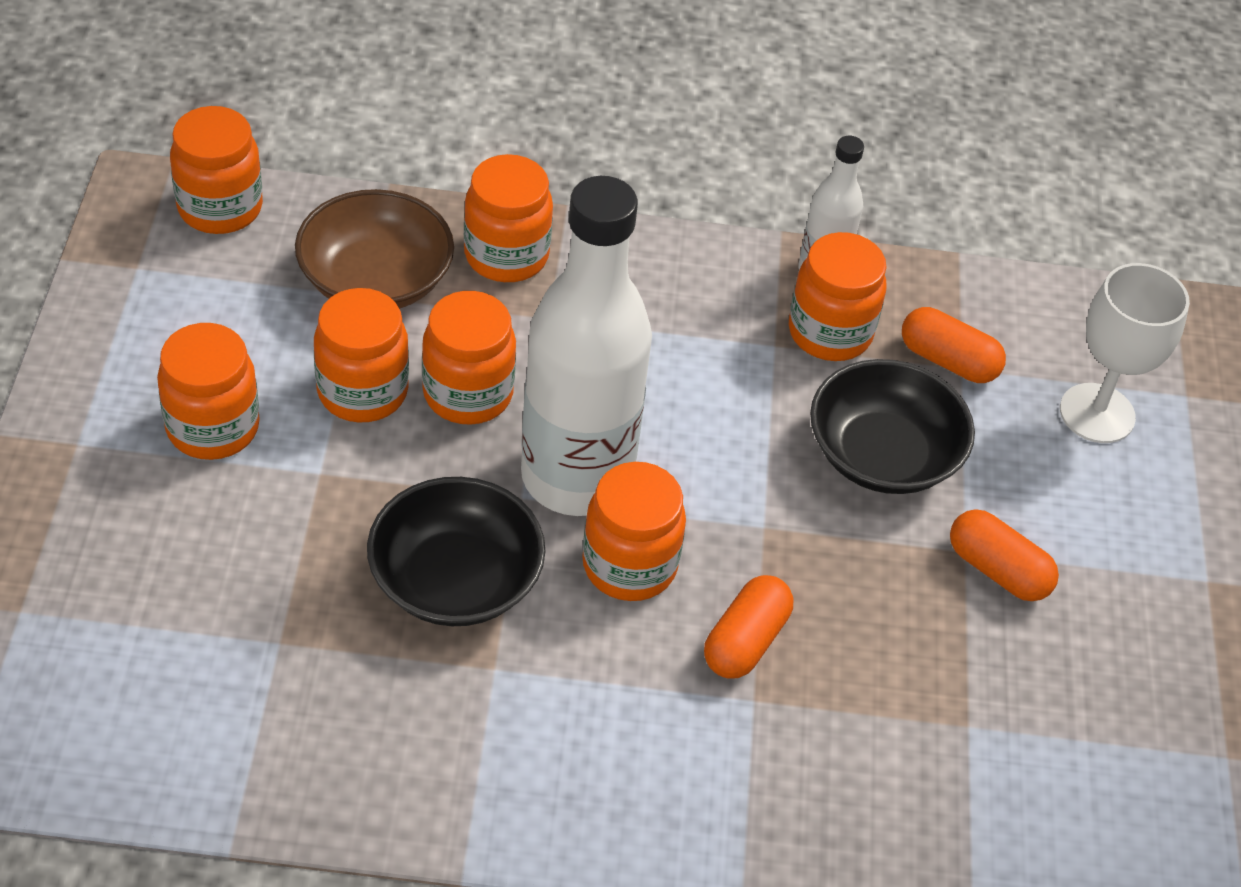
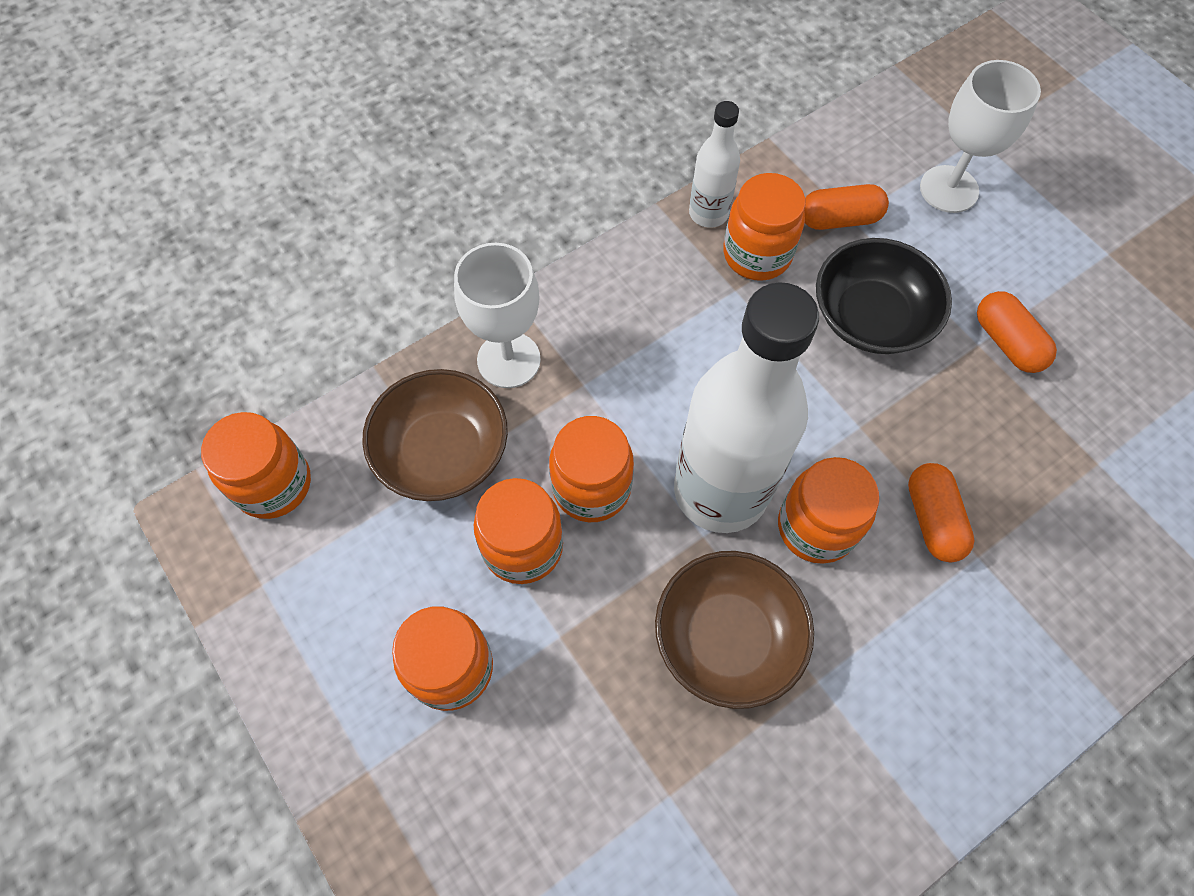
camera: 35 degrees left, 15 degrees up
(455, 579) = (727, 637): black bowl -> brown bowl
(506, 255) = (508, 360): orange jar -> white goblet
(997, 570) = (1007, 342): orange capsule -> orange capsule turned 60 degrees clockwise

